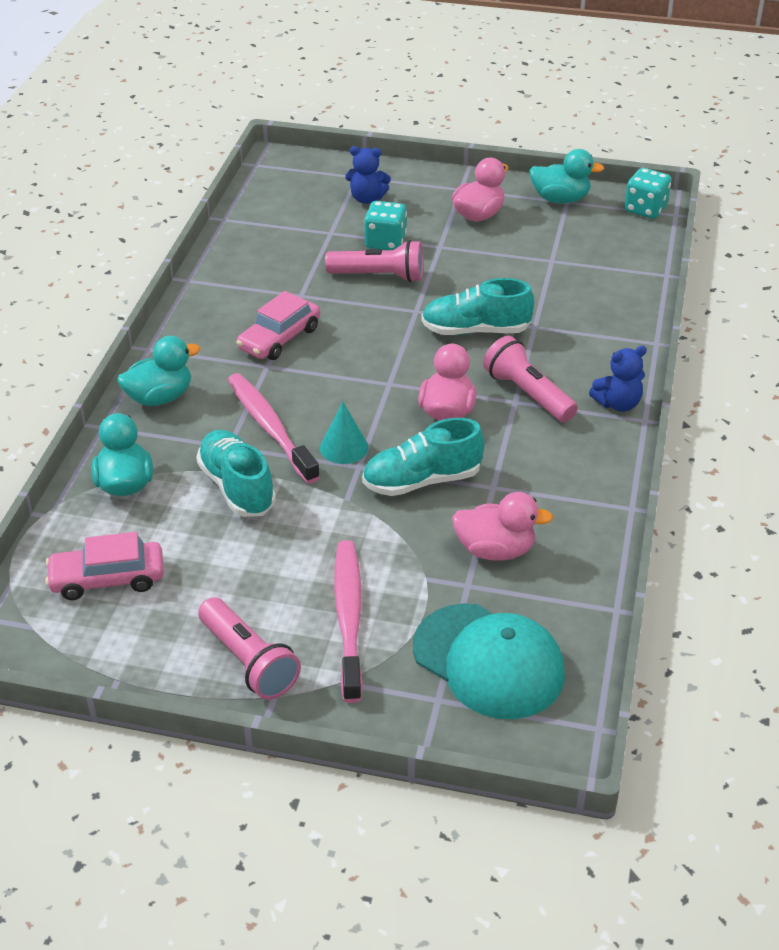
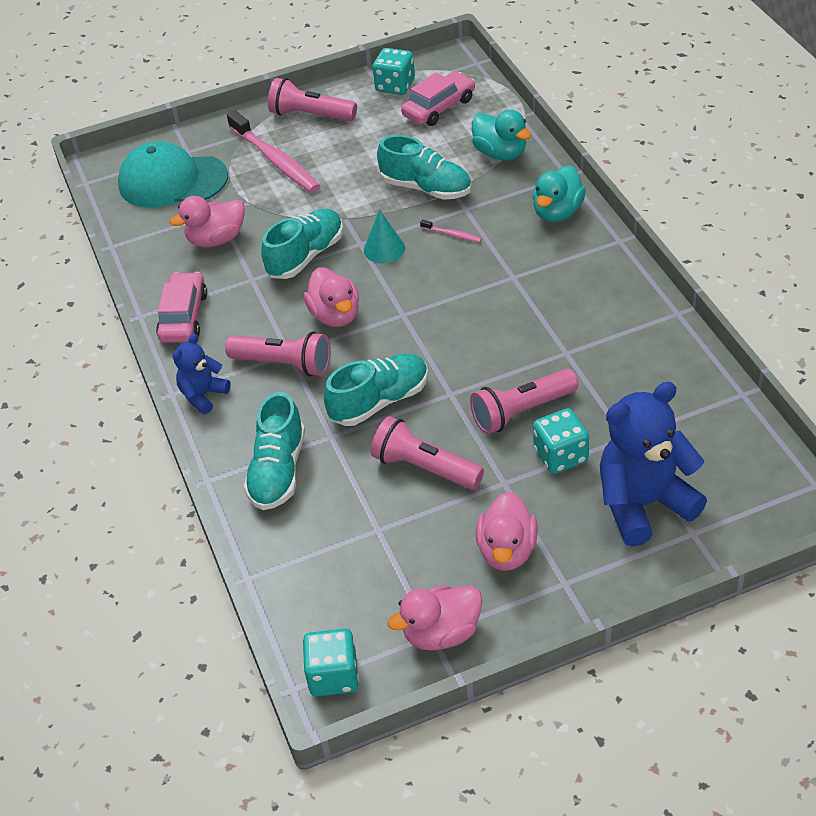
camera: 150 degrees right, 5 degrees up
(112, 643) = (395, 86): none -> turquoise dice
(270, 427) = (452, 234): pink toothbrush -> pink toothbrush, size x0.42
(279, 338) = (532, 303): pink car -> pink car (183, 317)
(367, 199) = (644, 504): blue teddy bear -> blue teddy bear, size x1.88
(485, 277) = (424, 468): none -> pink flashlight
(560, 199) = (441, 633): turquoise duck -> pink duck
(596, 323) = (278, 471): none -> turquoise shoe

